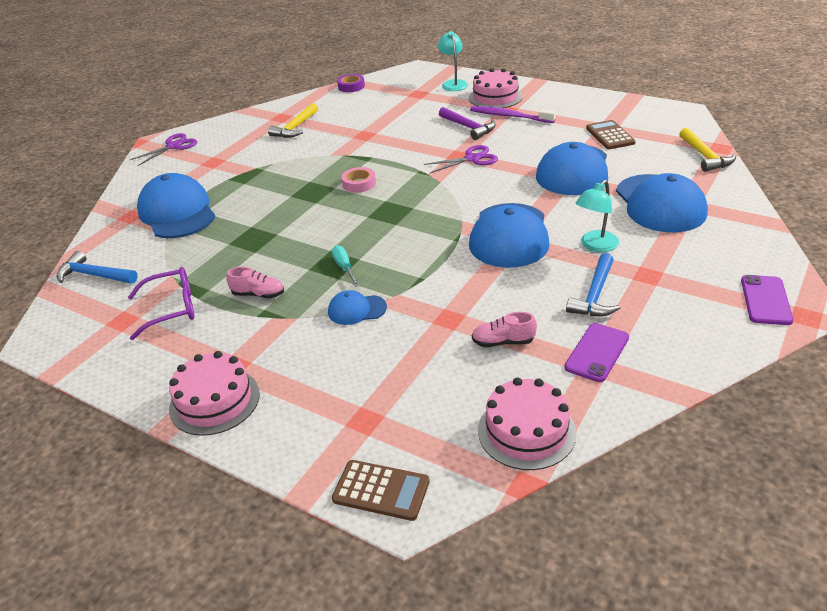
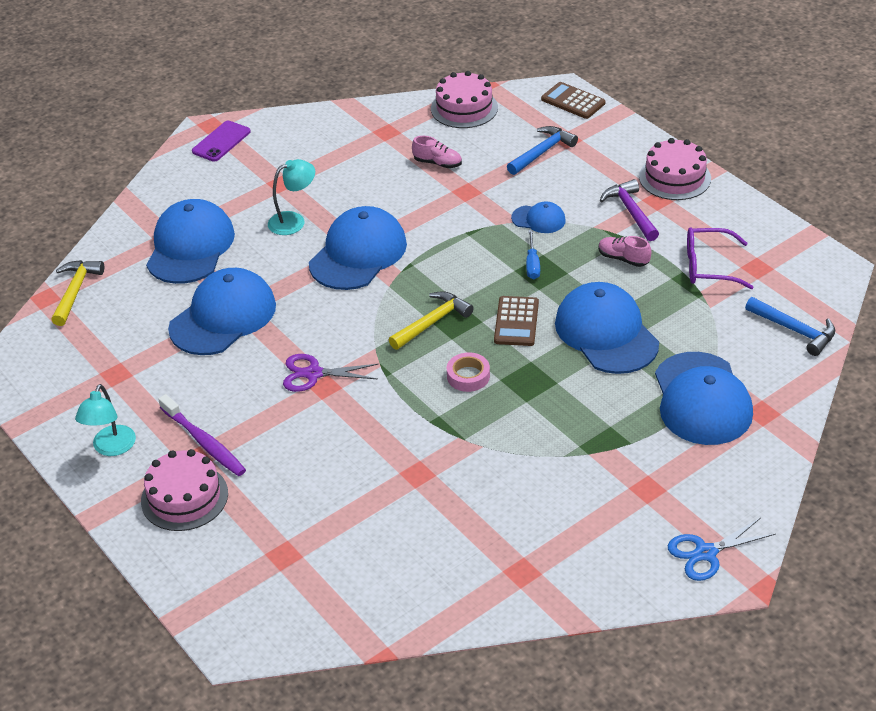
camera: 160 degrees left, 5 degrees up
(174, 146) = (705, 553): purple scissors -> blue scissors
(260, 234) = (606, 333): none -> blue cap
(295, 128) = (508, 532): yellow hammer -> yellow hammer (432, 322)
(344, 268) = (532, 264): turquoise screwdriver -> blue screwdriver
(351, 86) = (374, 626): purple tape -> none
(453, 83) = (213, 563): turquoise lamp -> turquoise lamp (111, 448)
(469, 127) = (273, 437): purple hammer -> purple hammer (630, 211)
(595, 295) = (338, 178): blue hammer -> blue hammer (542, 152)
(597, 352) = (377, 139): purple phone -> none
(610, 135) = (128, 358): brown calculator -> brown calculator (516, 322)

